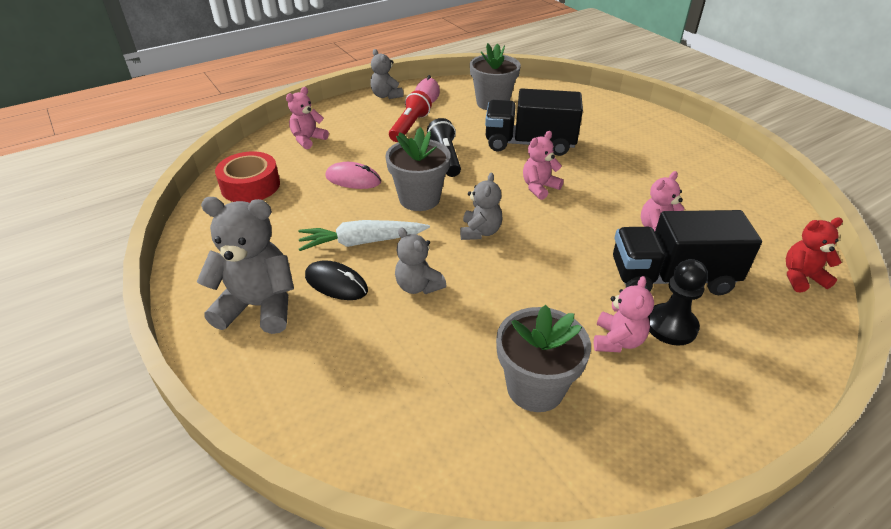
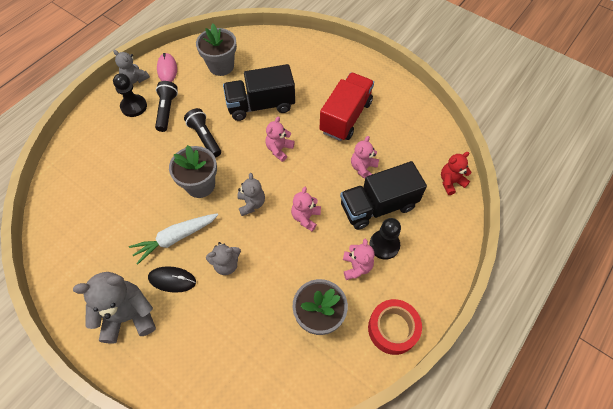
camera: 20 degrees left, 20 degrees up
(250, 186) = (70, 209): red tape -> red tape (392, 329)
(308, 140) = (93, 147): pink teddy bear -> pink teddy bear (305, 217)
(353, 179) = (145, 180): pink mouse -> none
(373, 116) = (134, 106): none -> black pawn
(409, 126) = (167, 110): red flashlight -> black flashlight
(418, 286) = (226, 264): grey teddy bear -> grey teddy bear turned 45 degrees counterclockwise
(644, 176) = (345, 117): none -> red truck

